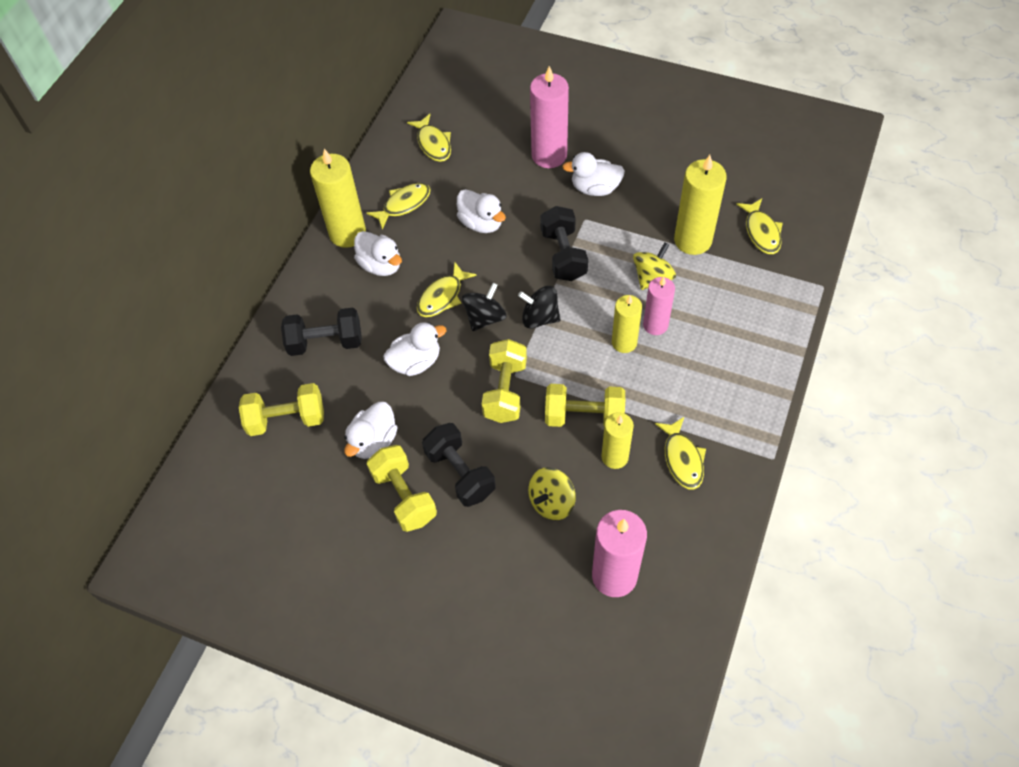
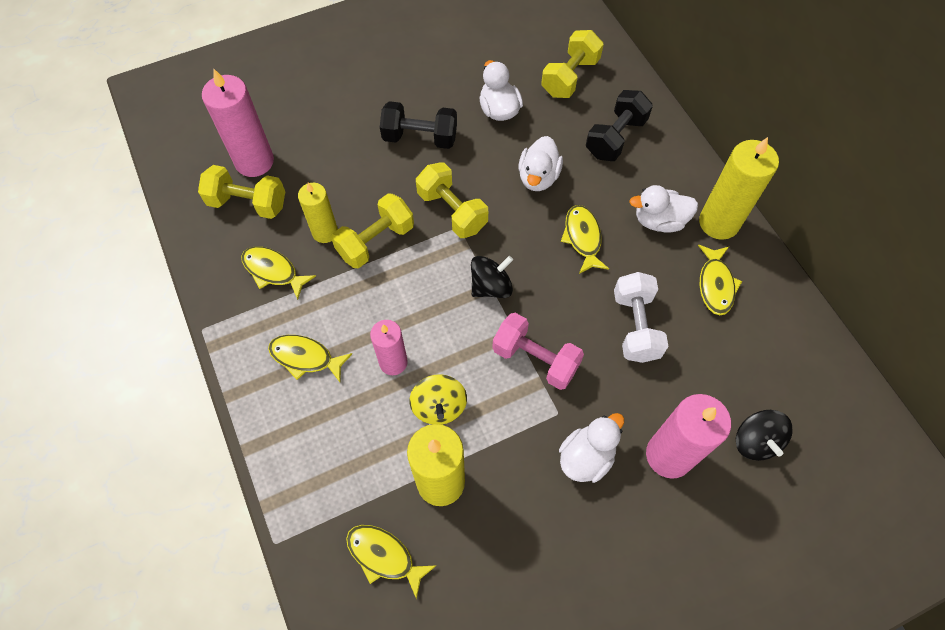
camera: 130 degrees right, 5 degrees up
(404, 496) = (439, 98): yellow dumbbell -> yellow dumbbell (248, 203)
(433, 144) = (778, 366): yellow fish -> yellow fish (305, 358)
(481, 223) = (635, 326): white duck -> white dumbbell
(485, 318) = (531, 250): black spinning top -> black spinning top (755, 441)
(551, 502) = (340, 169): yellow spinning top -> none
(563, 255) = (535, 359): black dumbbell -> pink dumbbell
(624, 342) = (403, 324): yellow candle -> none

